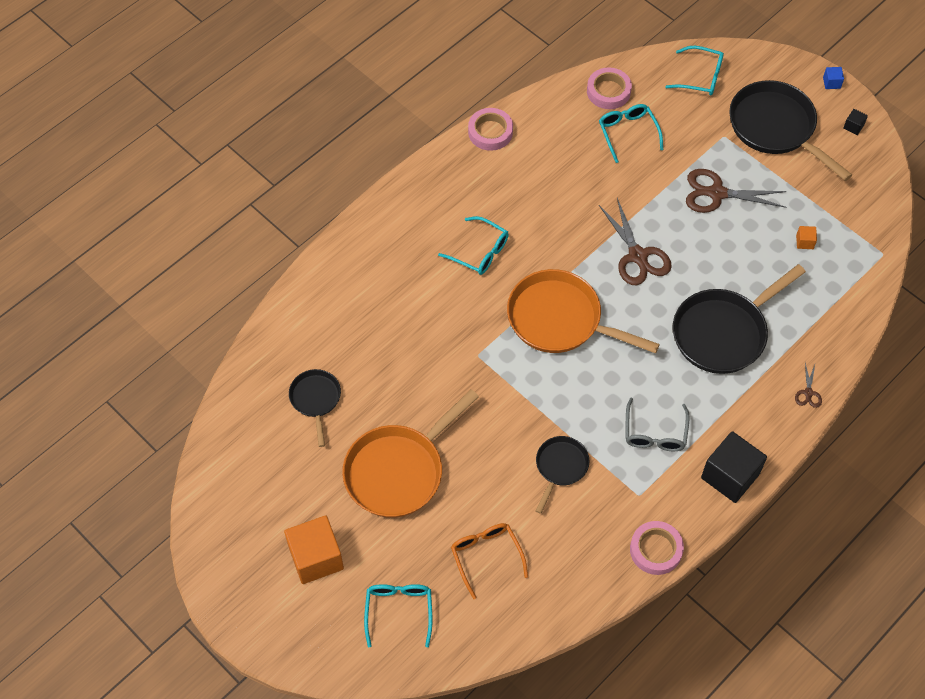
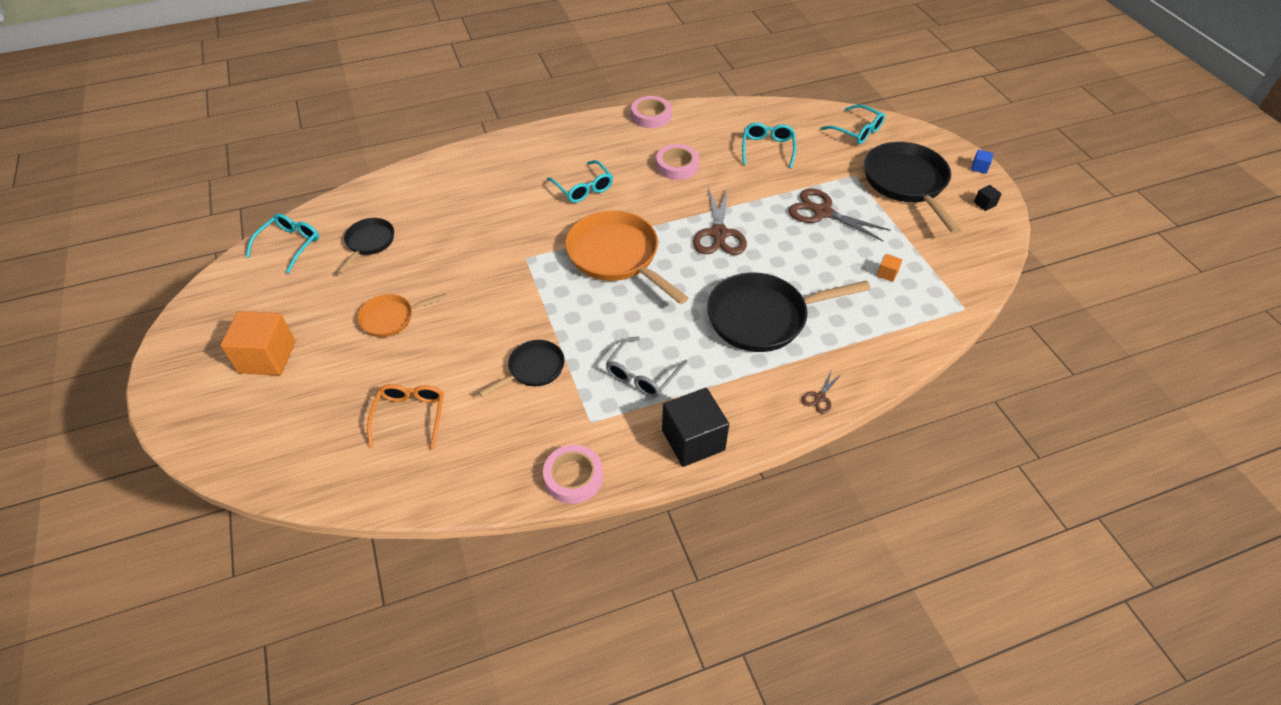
camera: 25 degrees right, 10 degrees down
(398, 471) = (391, 318): orange pan -> orange pan, size x0.54
(399, 611) = (297, 429): turquoise glasses -> turquoise glasses (289, 245)
(608, 91) = (769, 118): pink tape -> pink tape (677, 166)

